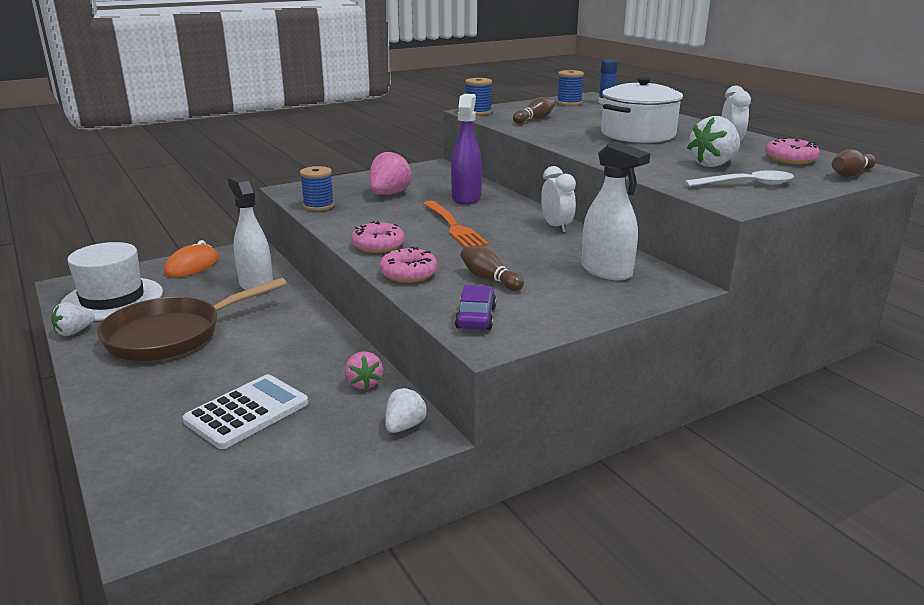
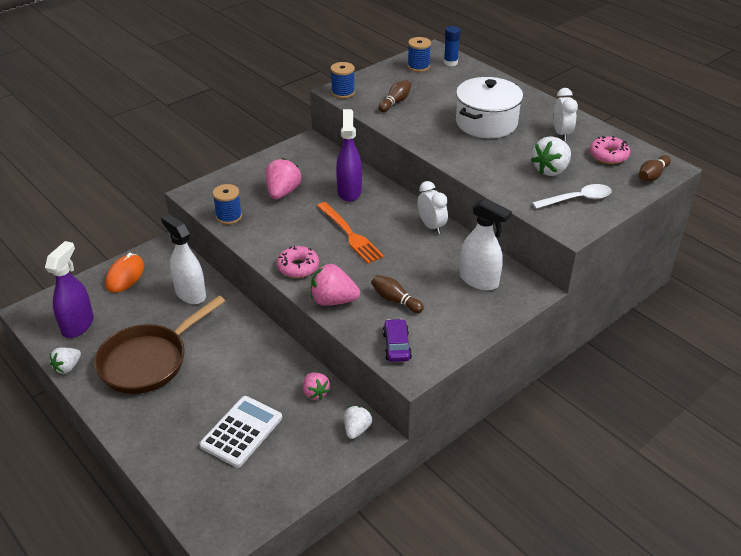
camera: 10 degrees left, 15 degrees up
(112, 299) = (78, 325): white hat -> purple spray bottle
(408, 274) = (333, 301): pink donut -> pink strawberry

